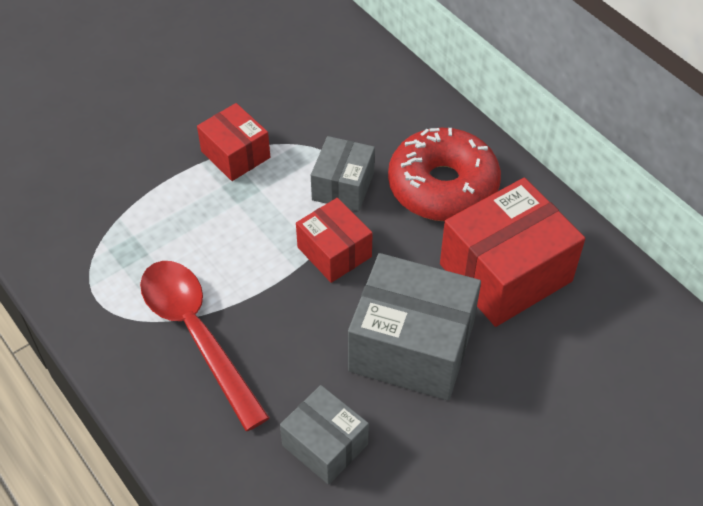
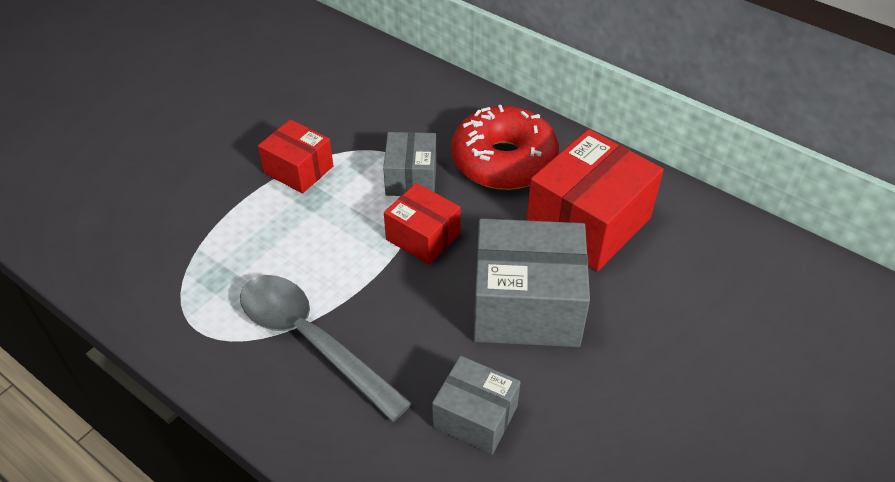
camera: 15 degrees left, 5 degrees down
(197, 334) = (312, 340): red spoon -> grey spoon

